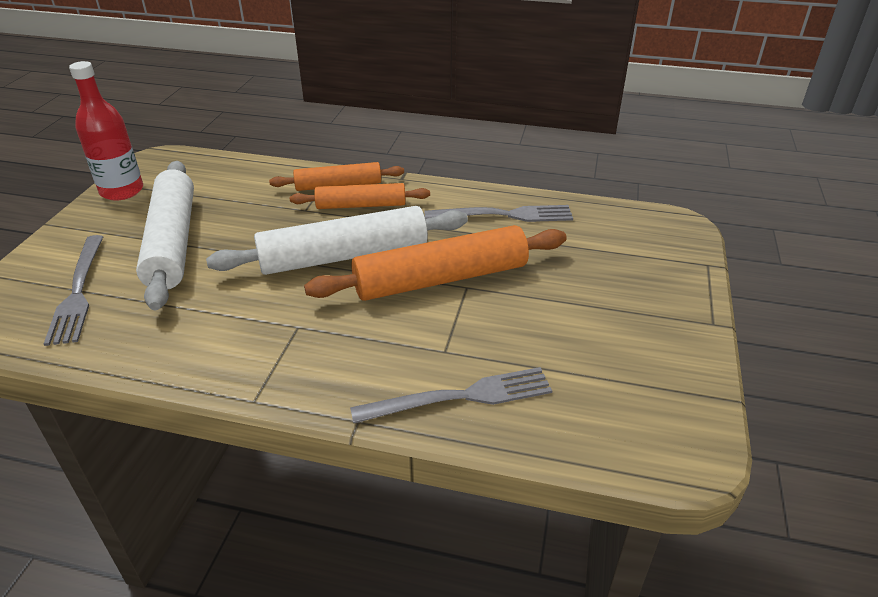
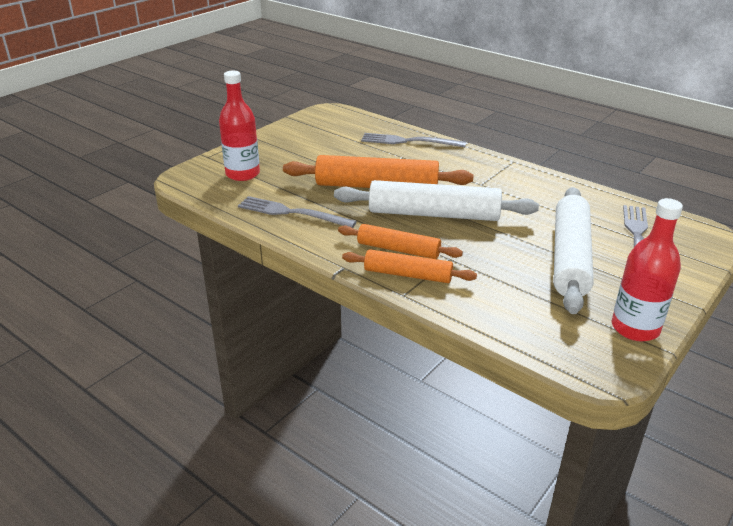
camera: 155 degrees left, 5 degrees down
(624, 249) = (242, 174): none -> red bottle

